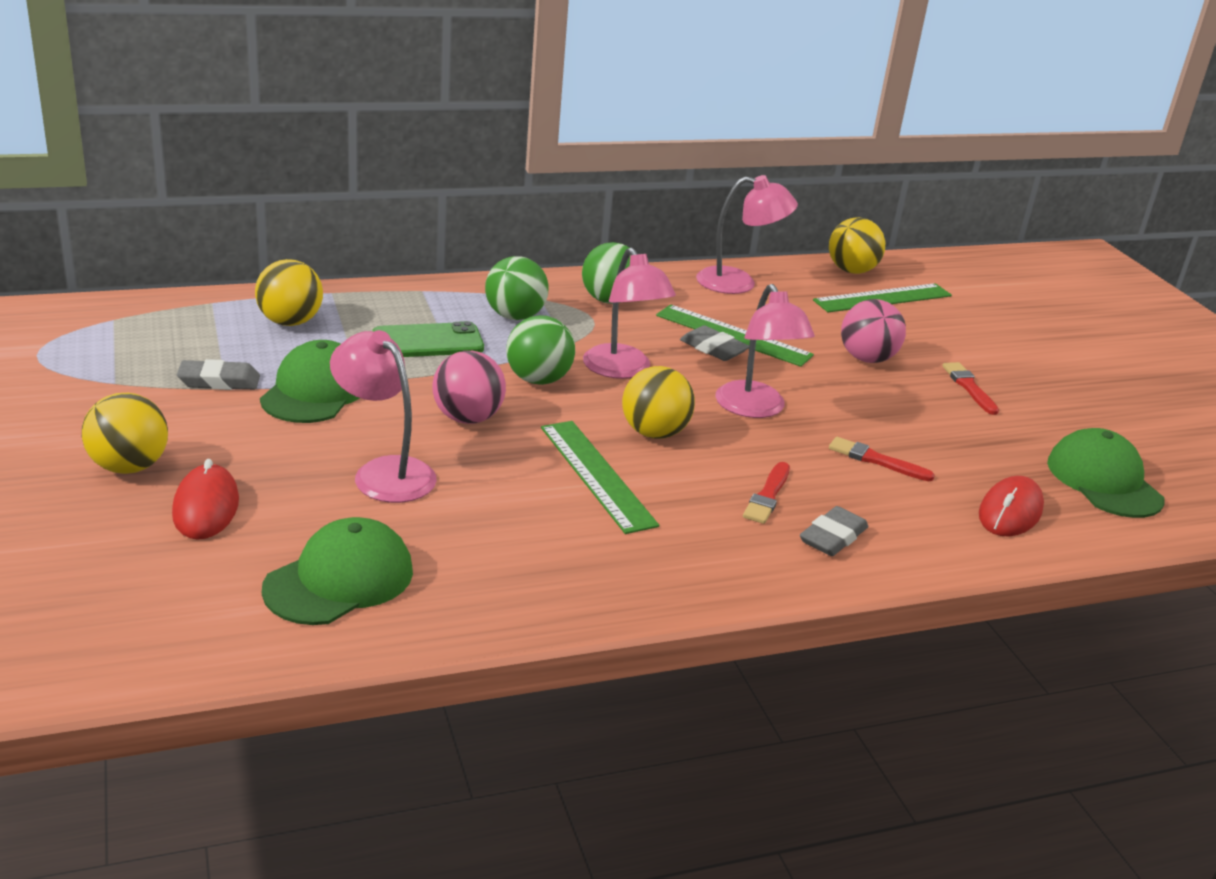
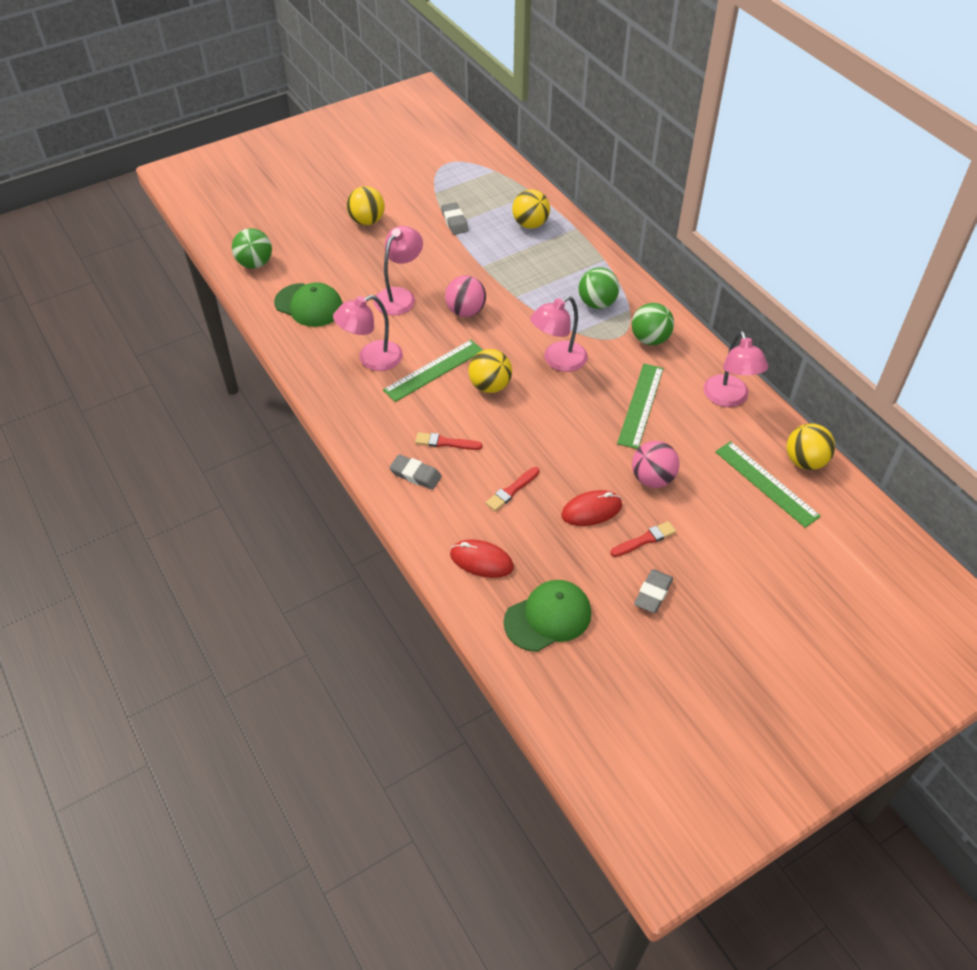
camera: 80 degrees right, 20 degrees up
(206, 507) = (346, 252): red mouse -> red mouse (591, 510)
(315, 391) = (463, 253): green cap -> none
(428, 342) = (541, 277): green phone -> none
(538, 380) = (524, 329): green ball -> green ball (255, 264)
(713, 349) = (614, 398): grey eraser -> grey eraser (653, 593)
(755, 409) = (544, 427): pink lamp -> pink lamp (372, 359)
(876, 460) = (512, 490): red brush -> red brush turned 150 degrees counterclockwise

